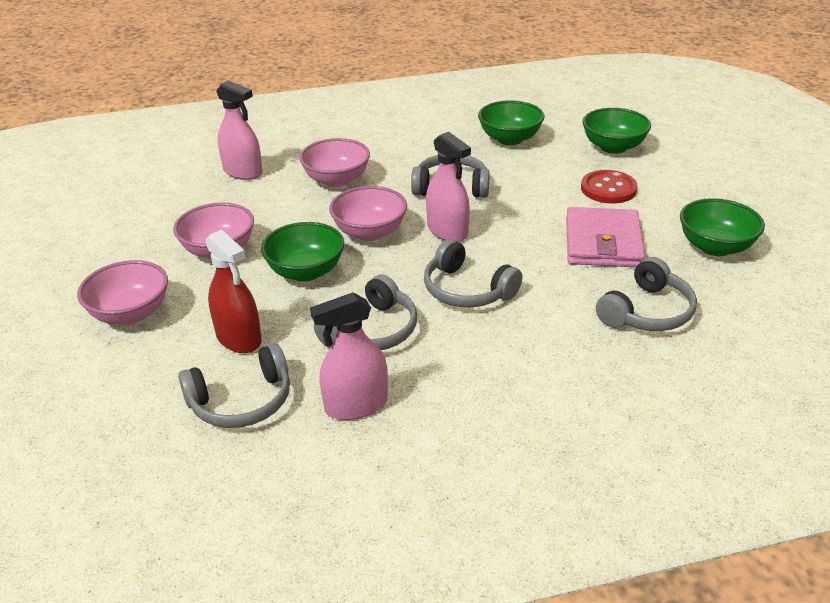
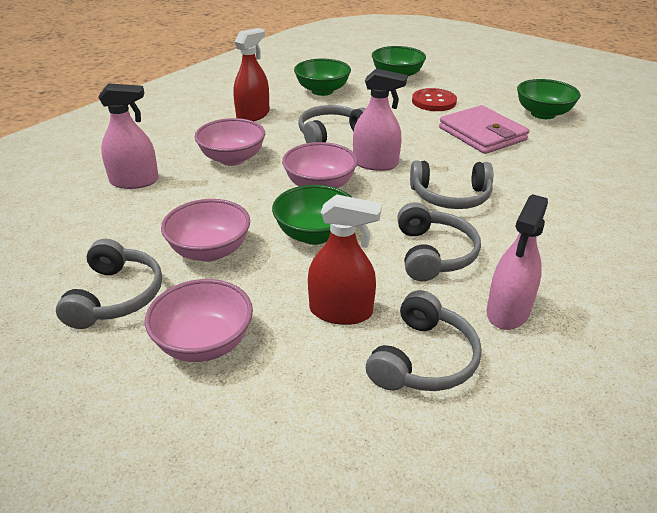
camera: 40 degrees left, 0 degrees up
(410, 144) = (253, 115): none -> red spray bottle
(647, 312) = (570, 164): grey headphones -> grey headphones (116, 296)

